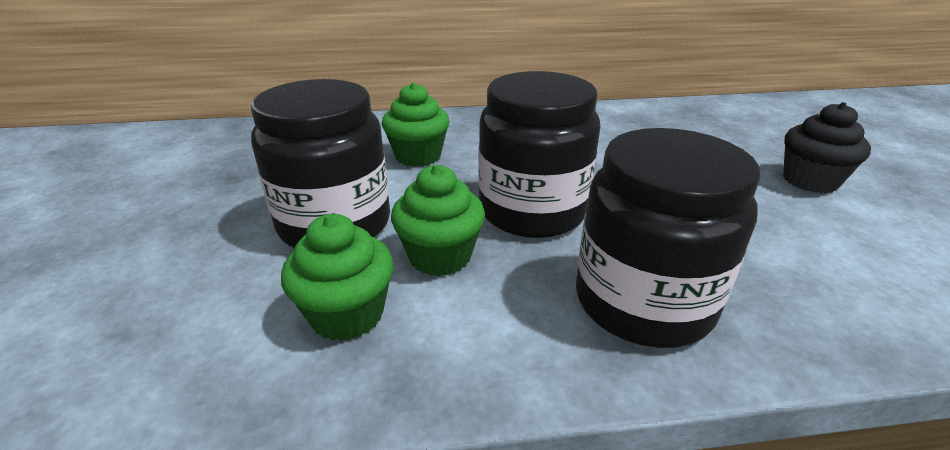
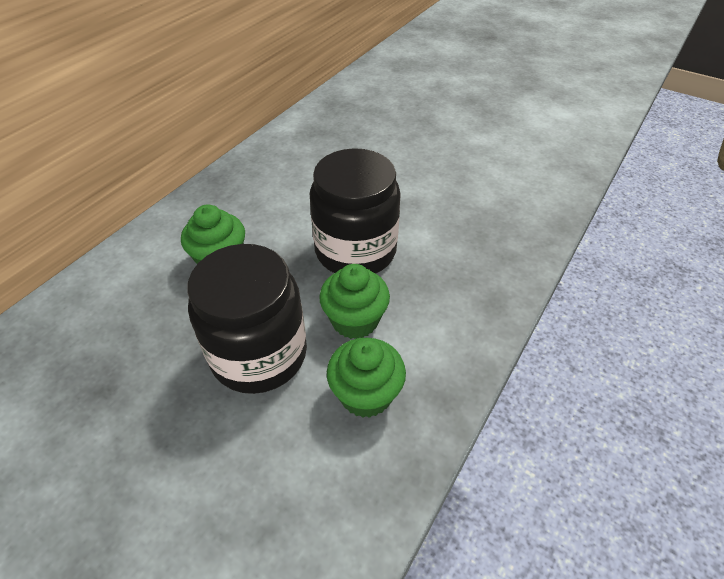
camera: 50 degrees left, 15 degrees up
(643, 302) = (471, 266): black jar -> none
(810, 181) = (449, 132): black cupcake -> none

